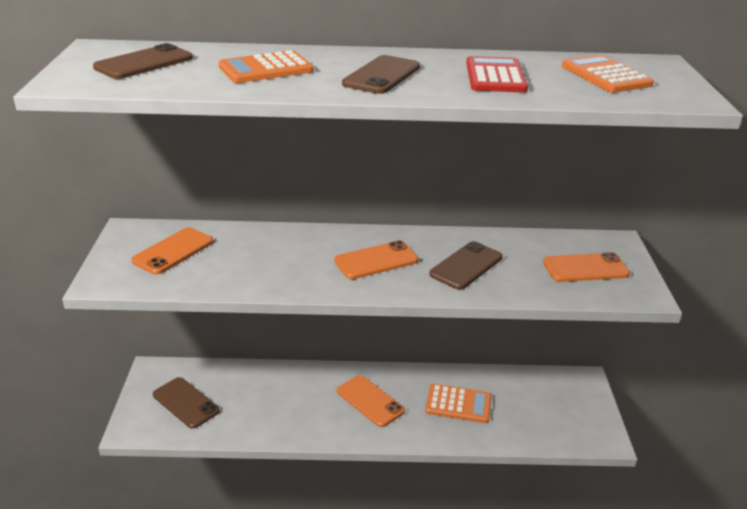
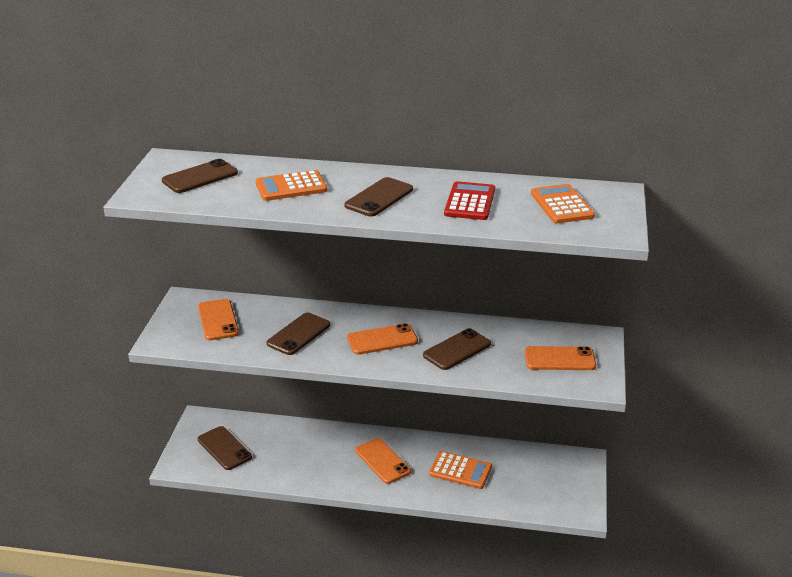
camera: 10 degrees right, 0 degrees up
(173, 251) = (218, 320): orange phone -> orange phone turned 60 degrees counterclockwise
(275, 261) = (298, 334): none -> brown phone

